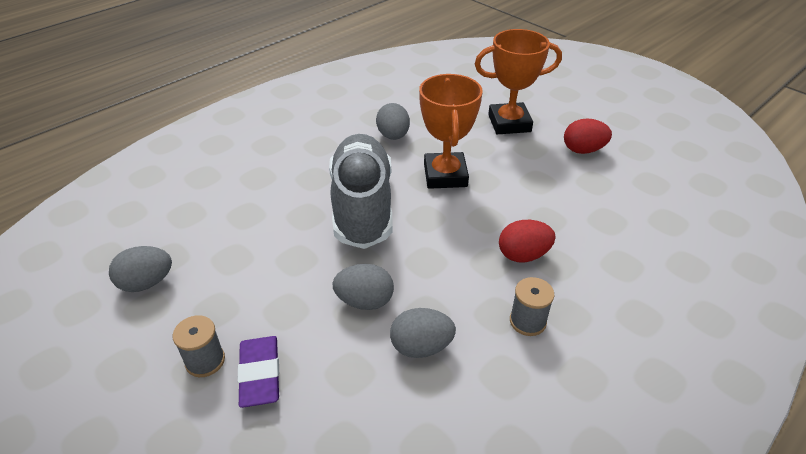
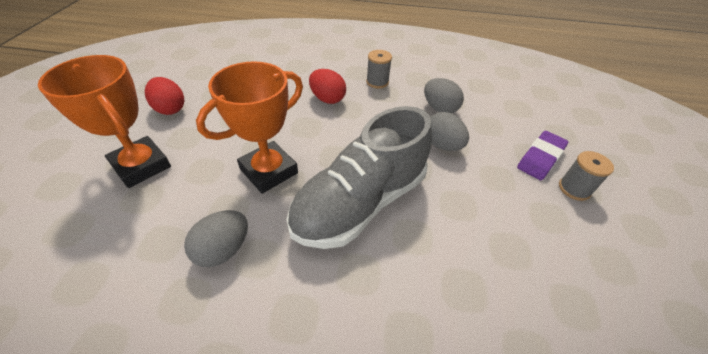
camera: 130 degrees left, 5 degrees up
(146, 283) = (606, 291): grey egg -> none

